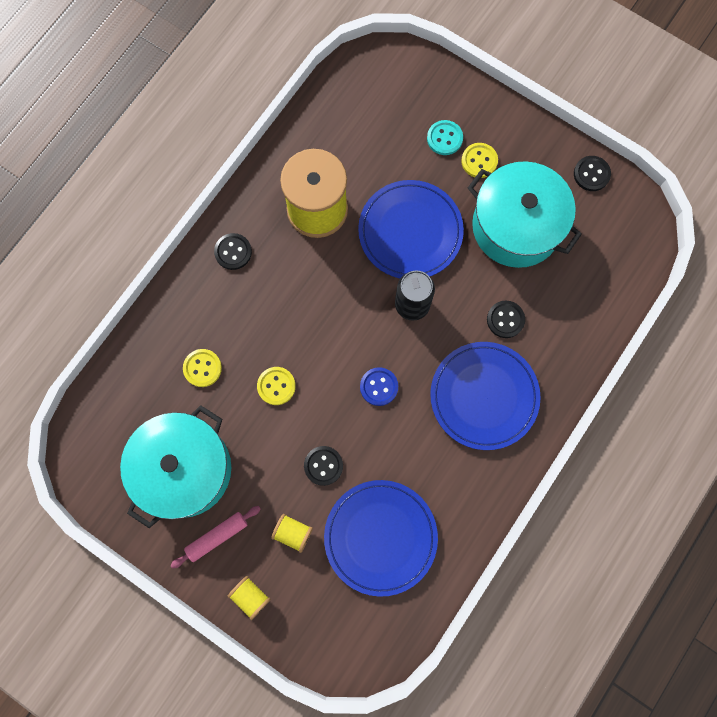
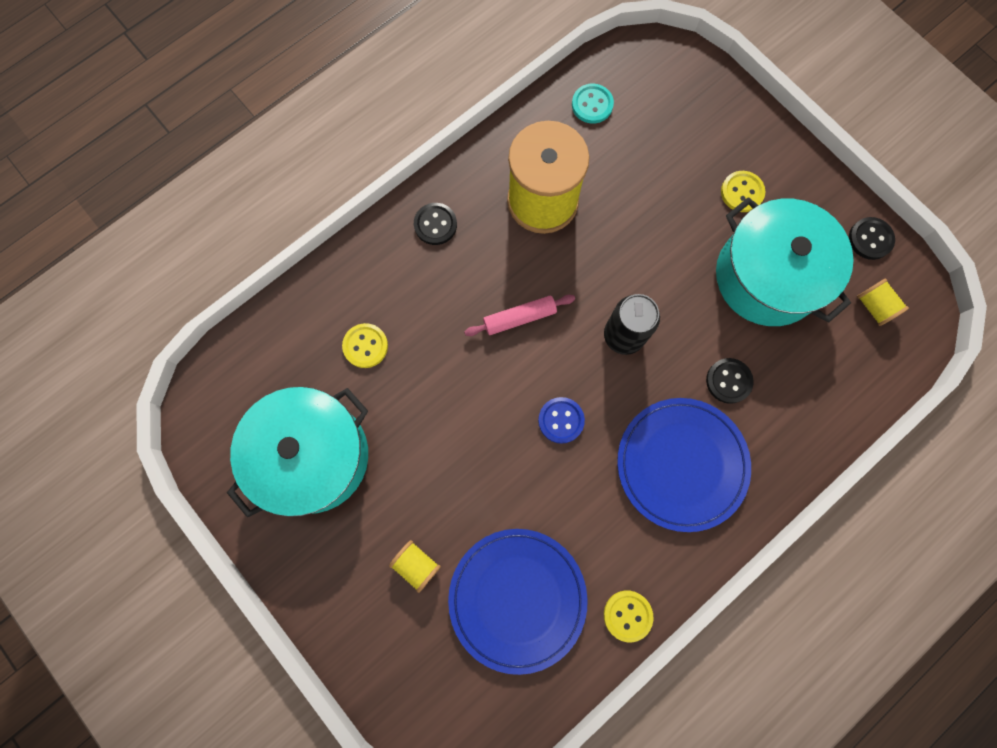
camera: 15 degrees right, 0 degrees up
(217, 537) = (328, 545): pink rolling pin -> pink rolling pin (519, 318)
(250, 596) = (347, 627): yellow spool -> yellow spool (874, 307)
(276, 386) = (443, 388): yellow button -> yellow button (627, 615)
(323, 465) = (473, 495): black button -> none
(410, 231) = (642, 252): blue plate -> none
(444, 138) = (708, 157): turquoise button -> turquoise button (592, 105)

